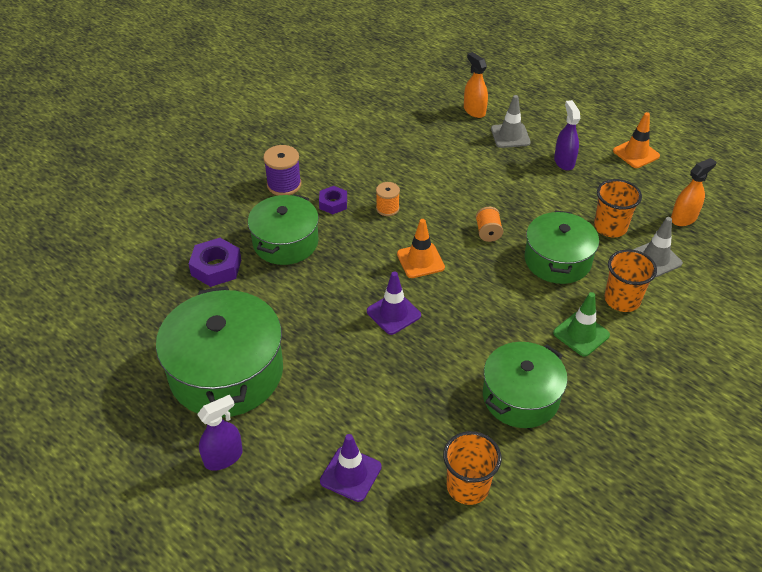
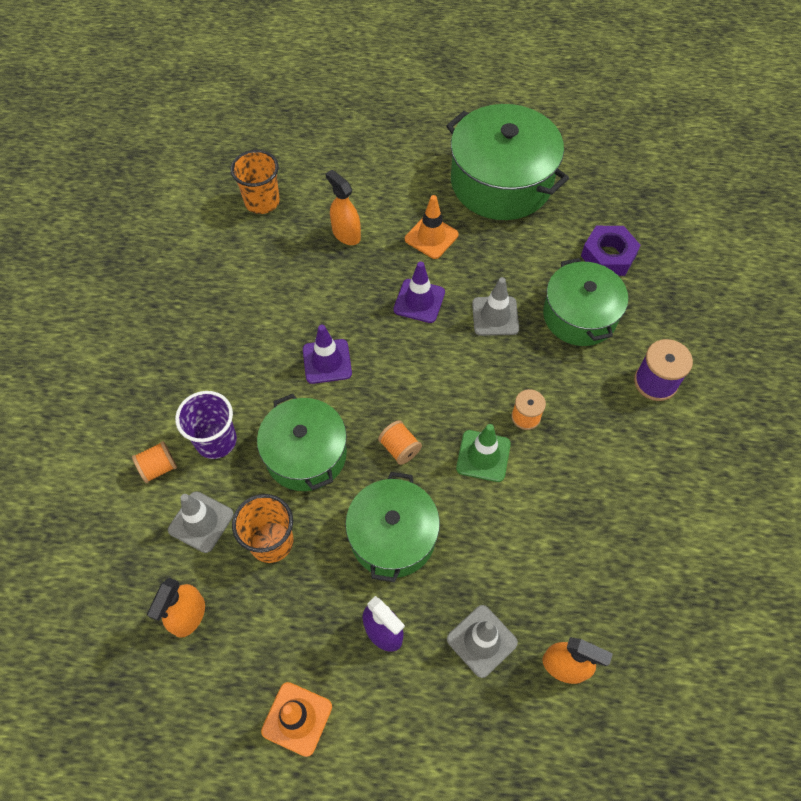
camera: 145 degrees right, 15 degrees up
(223, 457) = (442, 133): purple spray bottle -> none
(333, 203) = (584, 389): purple nut -> none
(346, 273) = (495, 316): none -> grey traffic cone
(350, 474) = (349, 167): purple traffic cone -> purple traffic cone (327, 361)
(409, 403) = (346, 234): none -> orange spray bottle
(420, 261) = (440, 370): orange traffic cone -> orange traffic cone (431, 237)
(520, 397) = (261, 287): green pot -> green pot (393, 536)
(581, 334) = (239, 376): green traffic cone -> green traffic cone (483, 456)
(622, 300) = (216, 441): orange cup -> purple cup
(675, 304) = (158, 468): none -> orange spool

